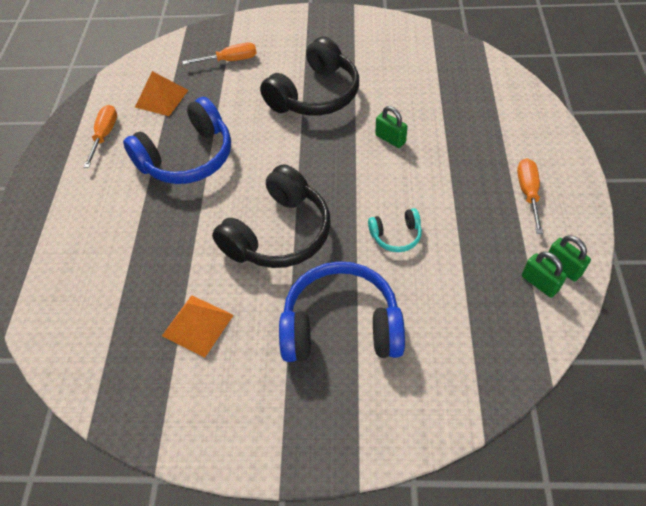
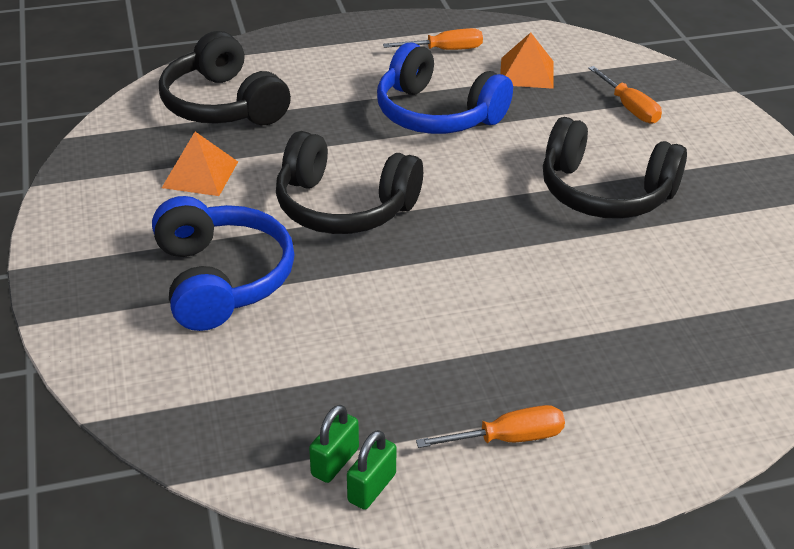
camera: 70 degrees right, 15 degrees down
(101, 295) = (223, 105): none -> black headphones
(390, 139) = (553, 277): green padlock -> none
(396, 236) = (374, 306): turquoise headphones -> none

